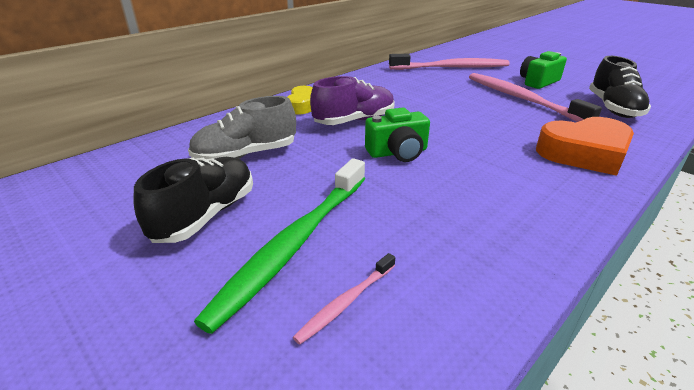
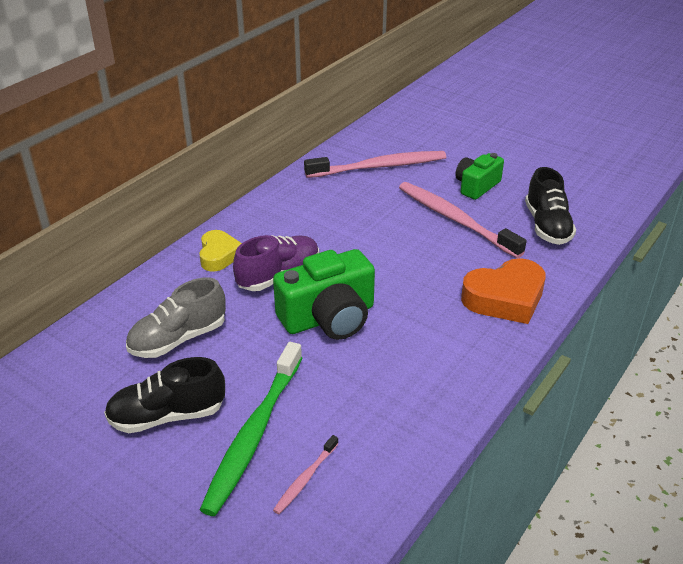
camera: 10 degrees left, 5 degrees up
(206, 215) = (167, 416): black shoe -> black shoe turned 120 degrees counterclockwise
(398, 152) = (329, 317): green camera -> green camera, size x1.61

